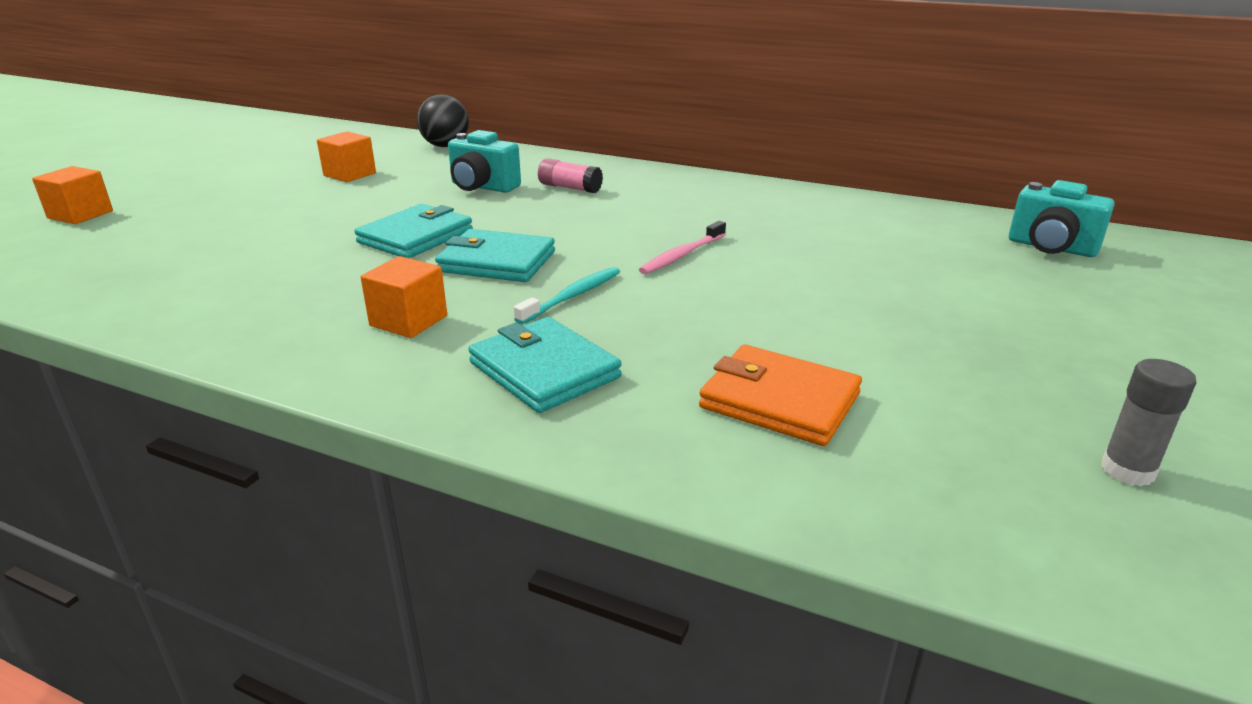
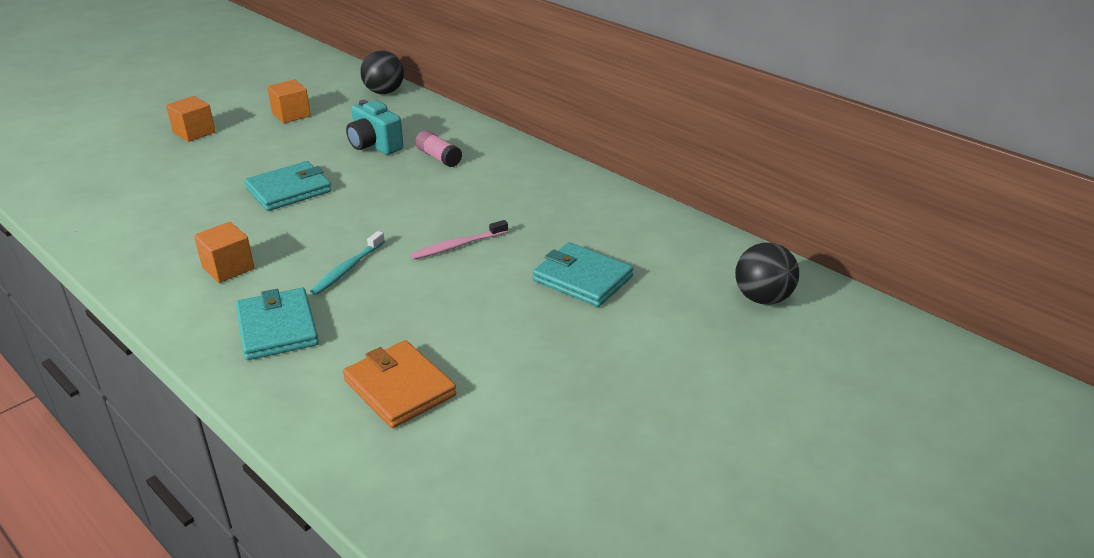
camera: 20 degrees right, 5 degrees up
(80, 214) = (95, 127): orange cube -> orange cube (194, 132)
(497, 262) = (324, 226): turquoise wallet -> turquoise wallet (582, 279)
(572, 296) = (347, 269): turquoise toothbrush -> turquoise toothbrush turned 150 degrees clockwise
(1051, 248) = (762, 298): turquoise camera -> black ball
(1127, 470) = (567, 498): grey glue stick -> none

